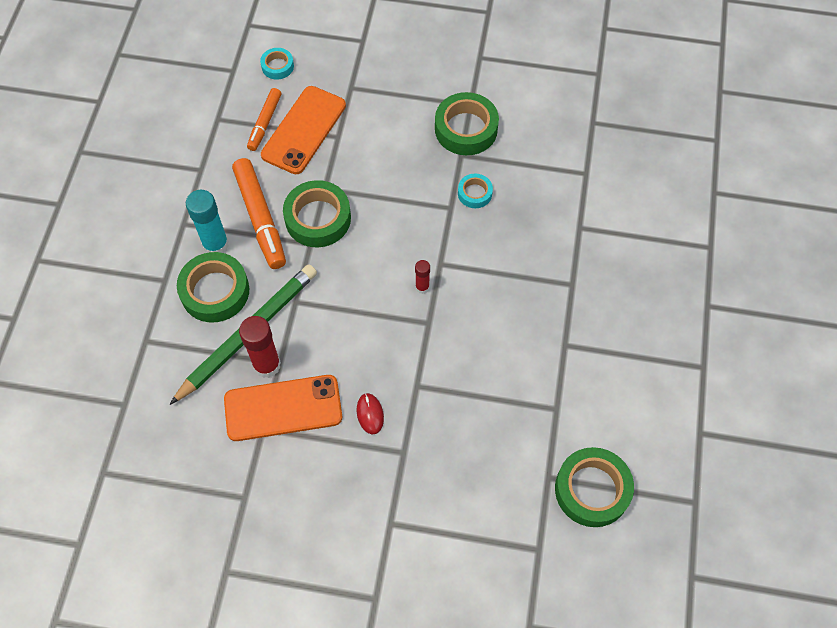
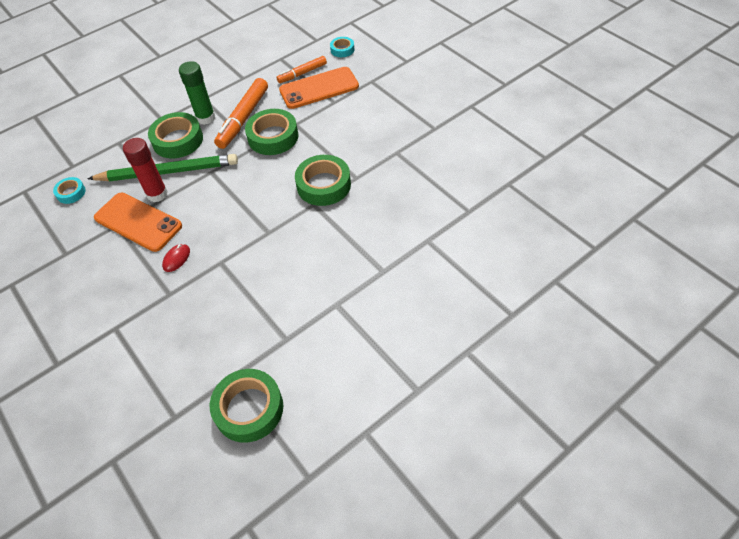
camera: 45 degrees right, 10 degrees down
(216, 245) = (206, 118): turquoise glue stick -> green glue stick
(422, 287) = (287, 210): red glue stick -> none
(466, 129) = (416, 140): green tape -> green tape (323, 185)
(474, 193) = (380, 178): turquoise tape -> turquoise tape (71, 193)

